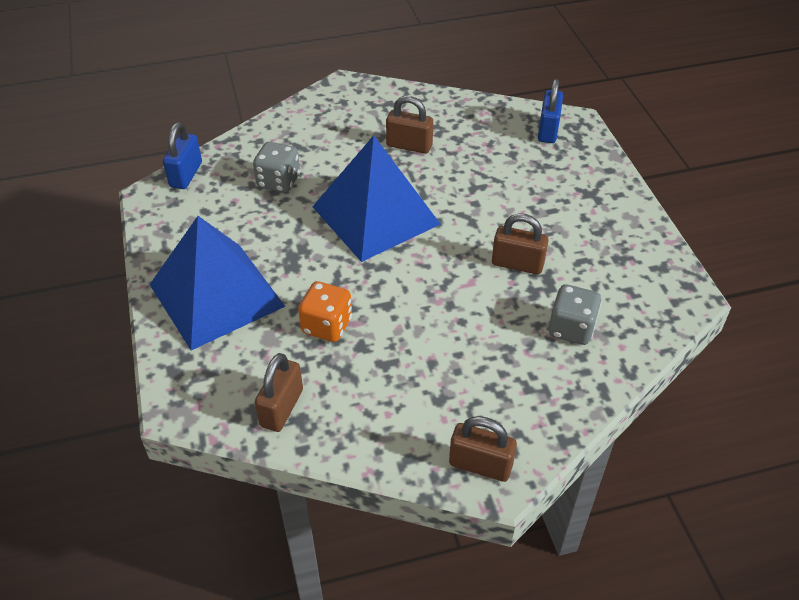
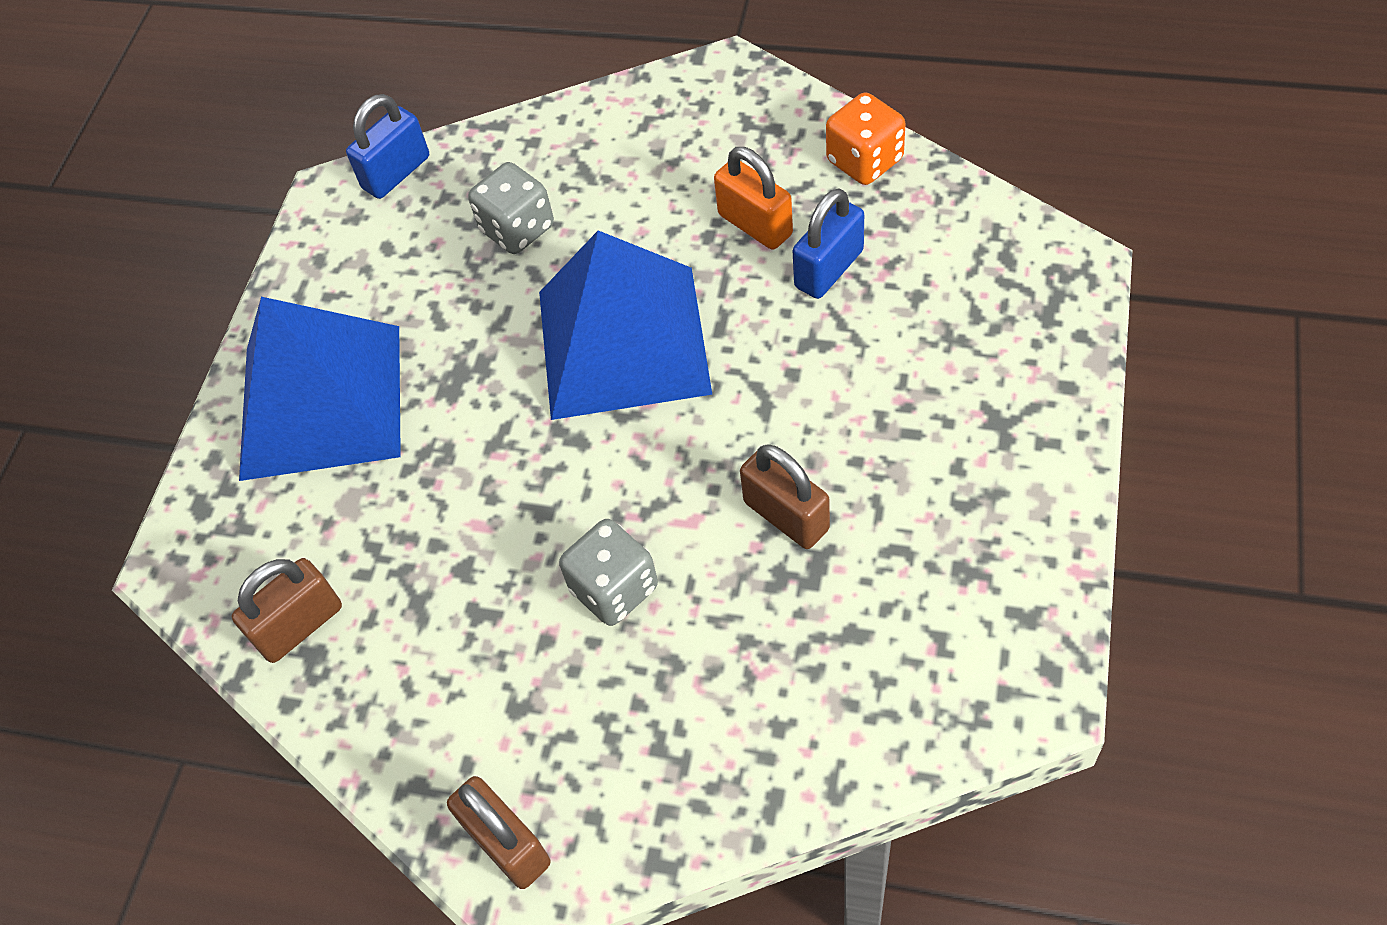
camera: 35 degrees right, 10 degrees up
(327, 325) = (437, 513): orange dice -> orange dice (865, 161)
(409, 145) = (755, 224): brown padlock -> orange padlock
(548, 130) = (1010, 268): blue padlock -> blue padlock (829, 269)
(571, 328) = (794, 670): grey dice -> grey dice (614, 588)

